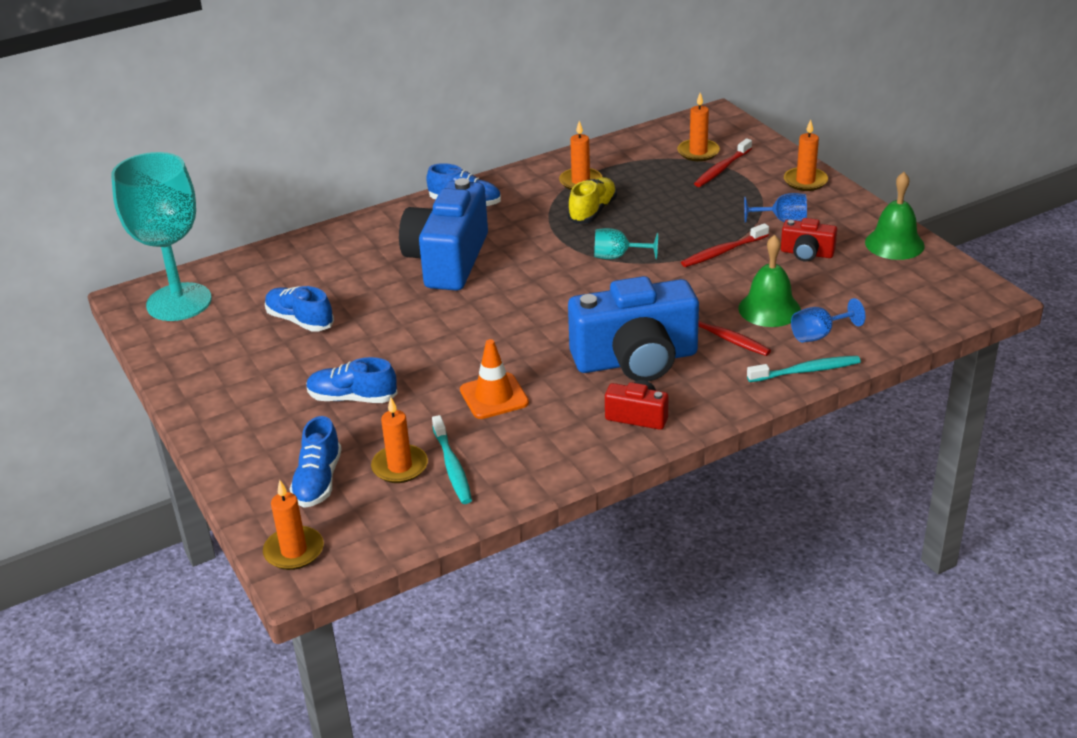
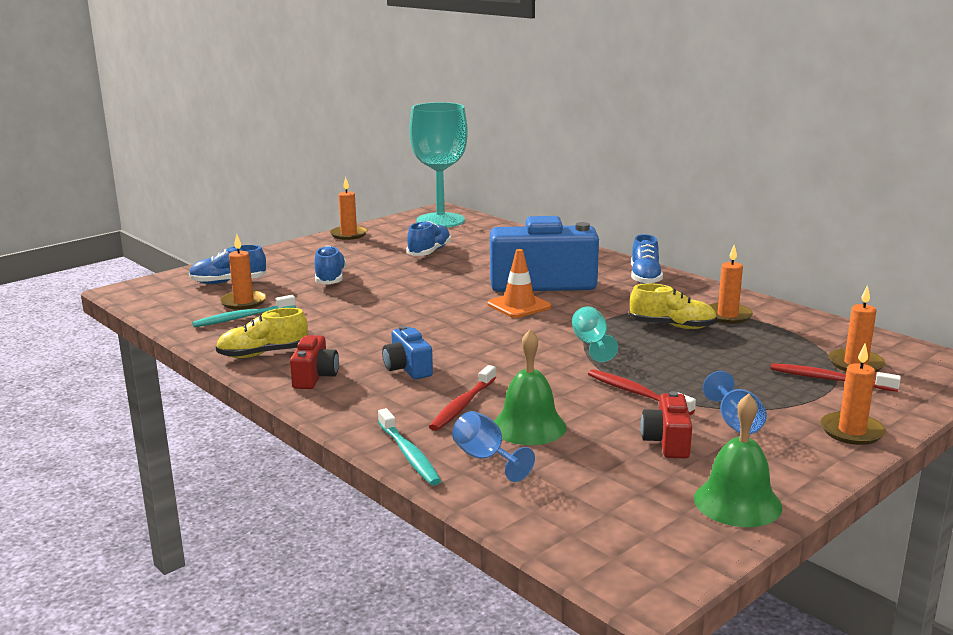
camera: 75 degrees right, 15 degrees down
(294, 551) = (151, 286): orange candle -> orange candle (349, 234)
(494, 396) = (339, 320): orange traffic cone -> orange traffic cone (519, 305)
(567, 450) = (263, 354): none -> yellow shoe
(636, 360) = (407, 368): blue camera -> blue camera, size x0.46

